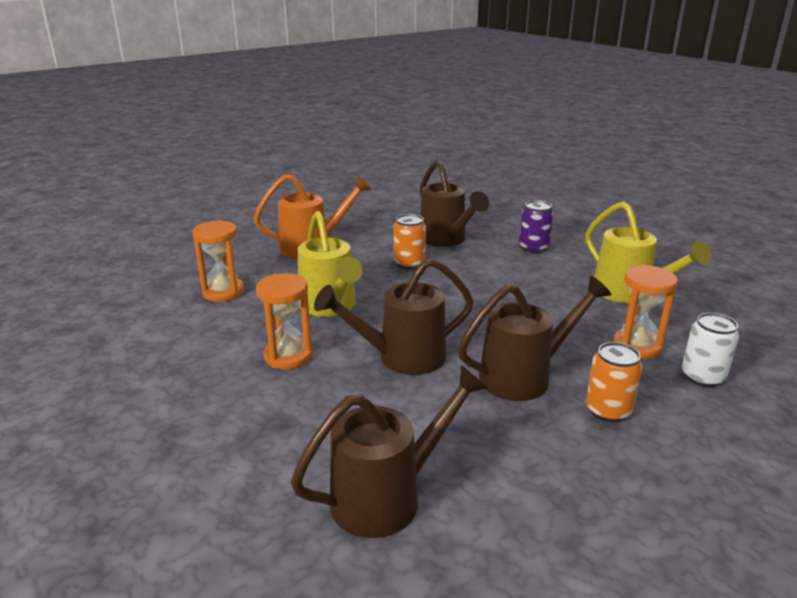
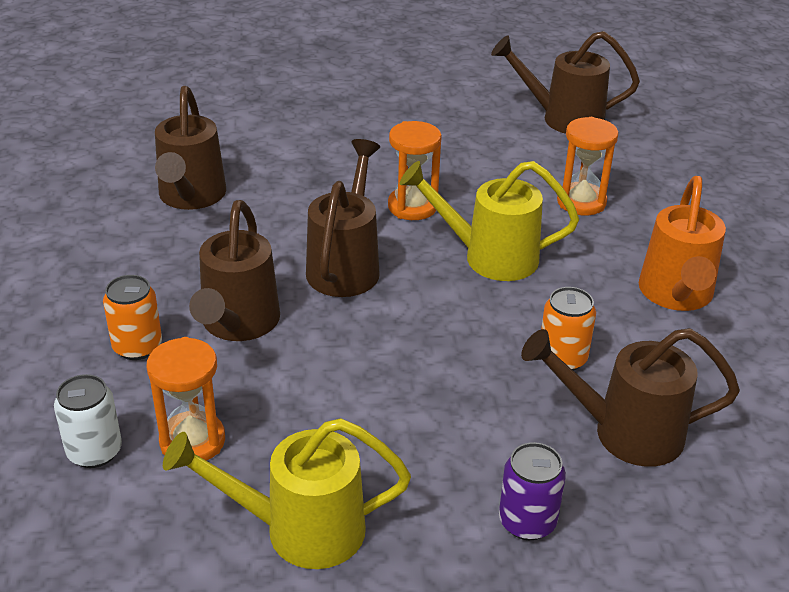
camera: 120 degrees right, 10 degrees up
(74, 328) = (563, 119): none -> brown watering can

